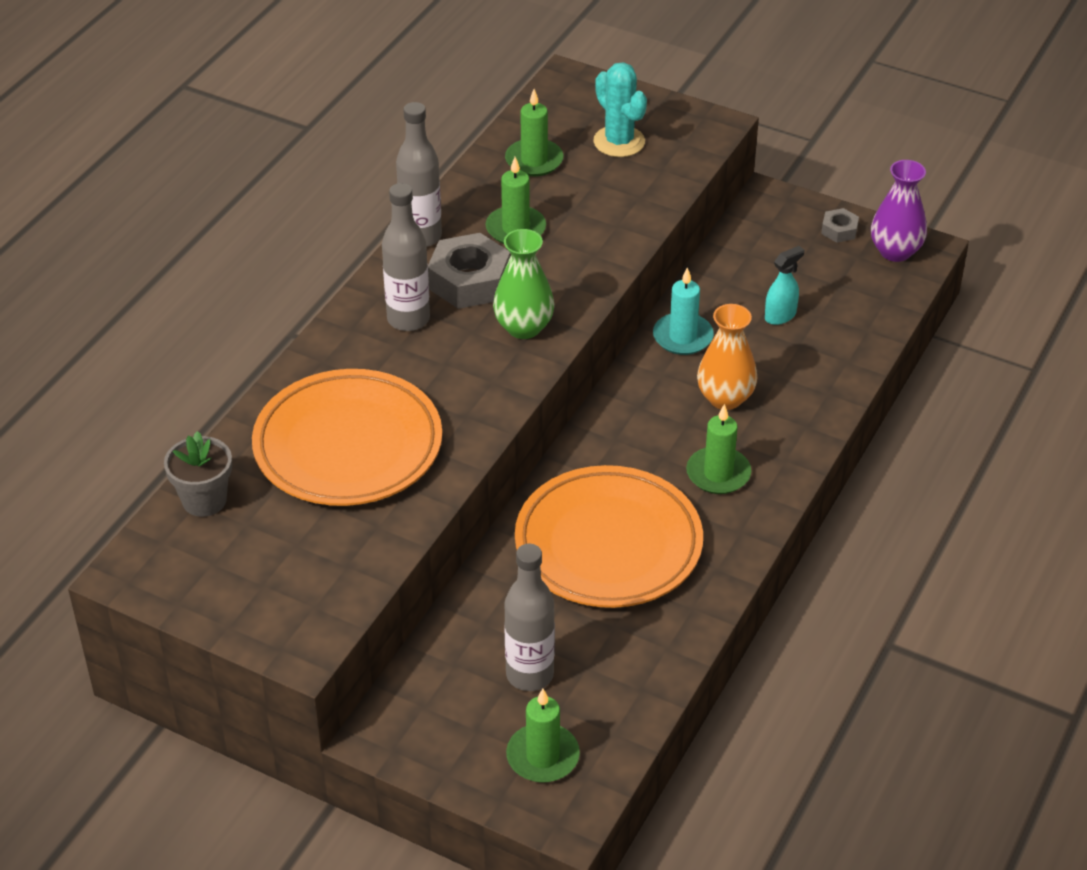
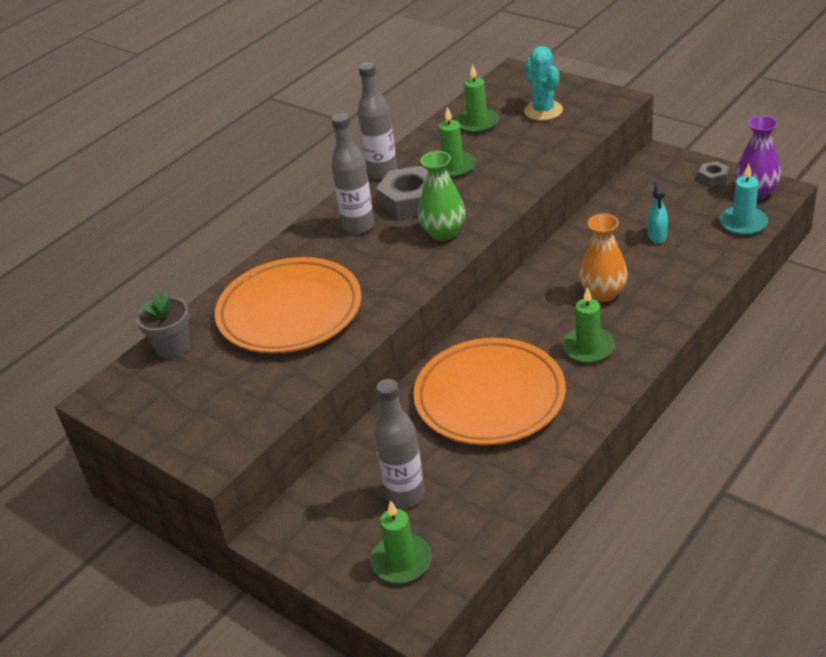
camera: 15 degrees right, 5 degrees down
(682, 337) = (577, 249): turquoise candle -> turquoise candle (743, 223)
(780, 316) = (657, 236): turquoise spray bottle -> turquoise spray bottle turned 120 degrees clockwise

